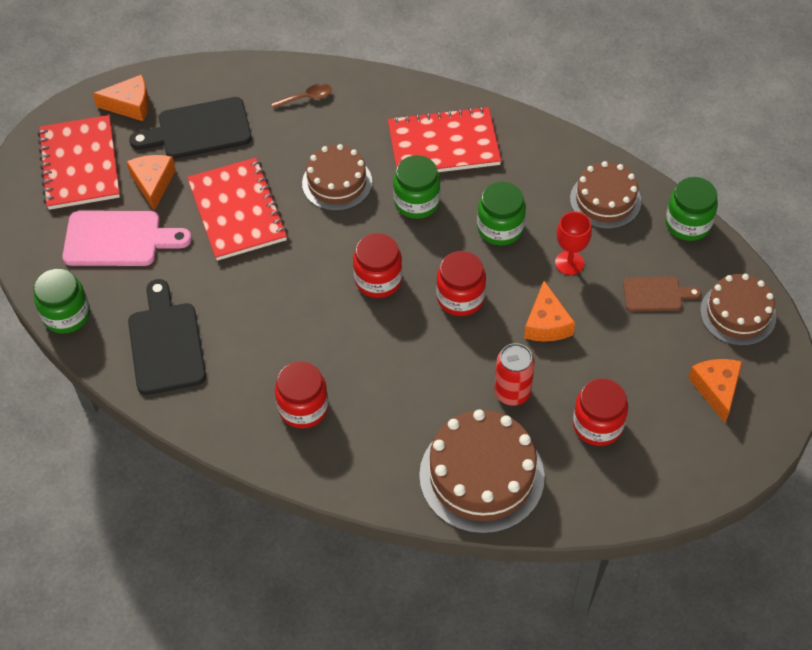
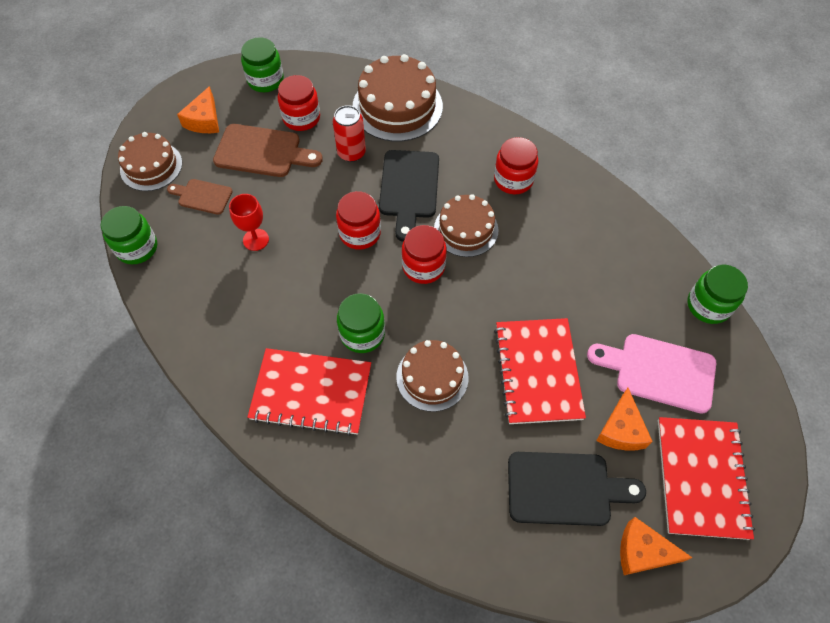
camera: 165 degrees left, 5 degrees up
(166, 343) = (619, 257): black cutting board -> black cutting board (409, 189)
(306, 98) = (435, 500): brown spoon -> none
(500, 228) = (298, 286): green jar -> green jar (265, 80)
(546, 323) = (300, 195): orange cheese -> none
(605, 200) = (192, 289): brown cake -> brown cake (466, 229)
(620, 366) = (262, 152): none -> brown cutting board

